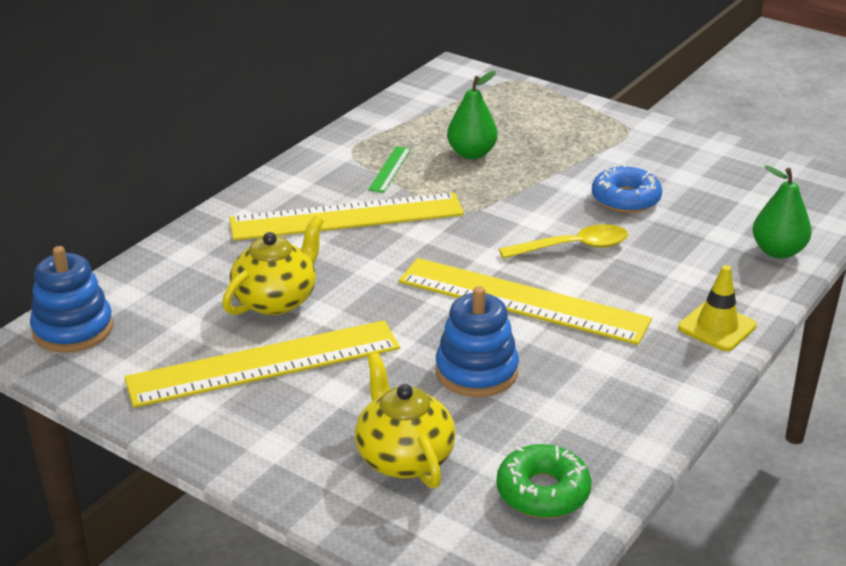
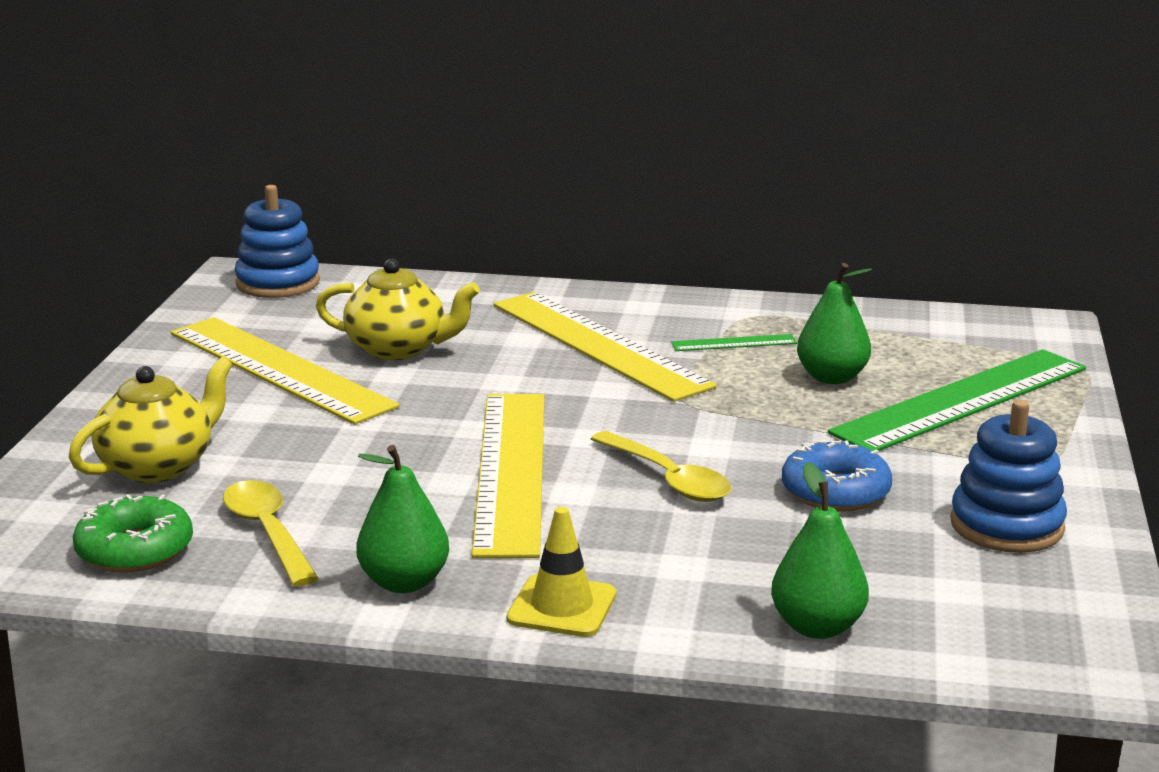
camera: 65 degrees right, 10 degrees down
(476, 371) = (340, 473): blue stacking toy -> blue stacking toy (1006, 526)
(535, 126) = (961, 400): none -> green ruler
(552, 423) = (267, 532): none -> yellow spoon
(656, 379) = (404, 582): none -> green pear

